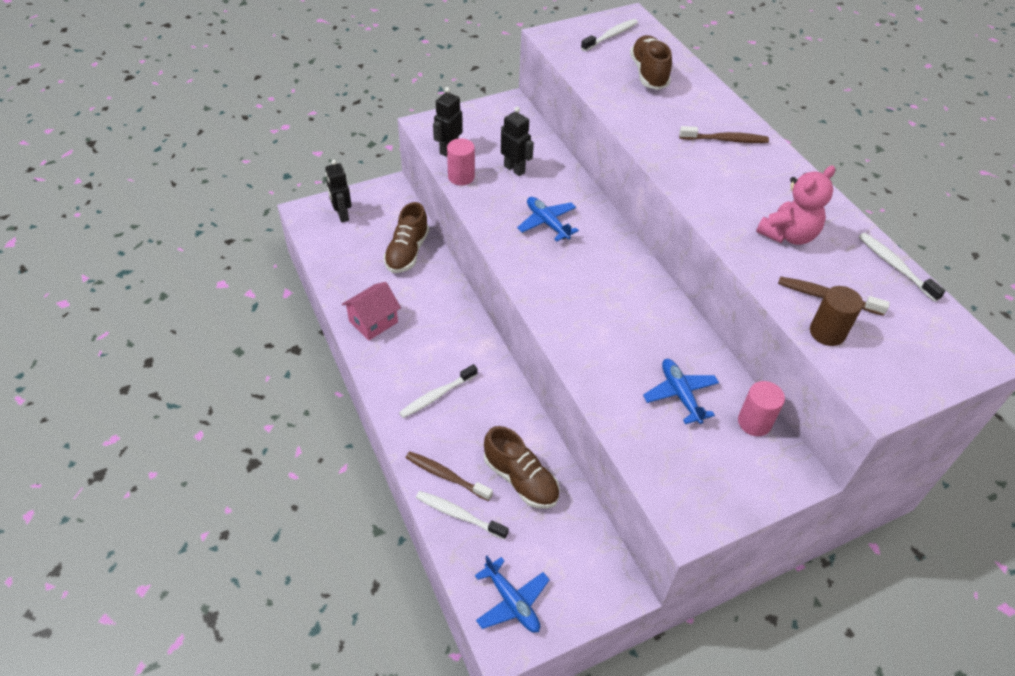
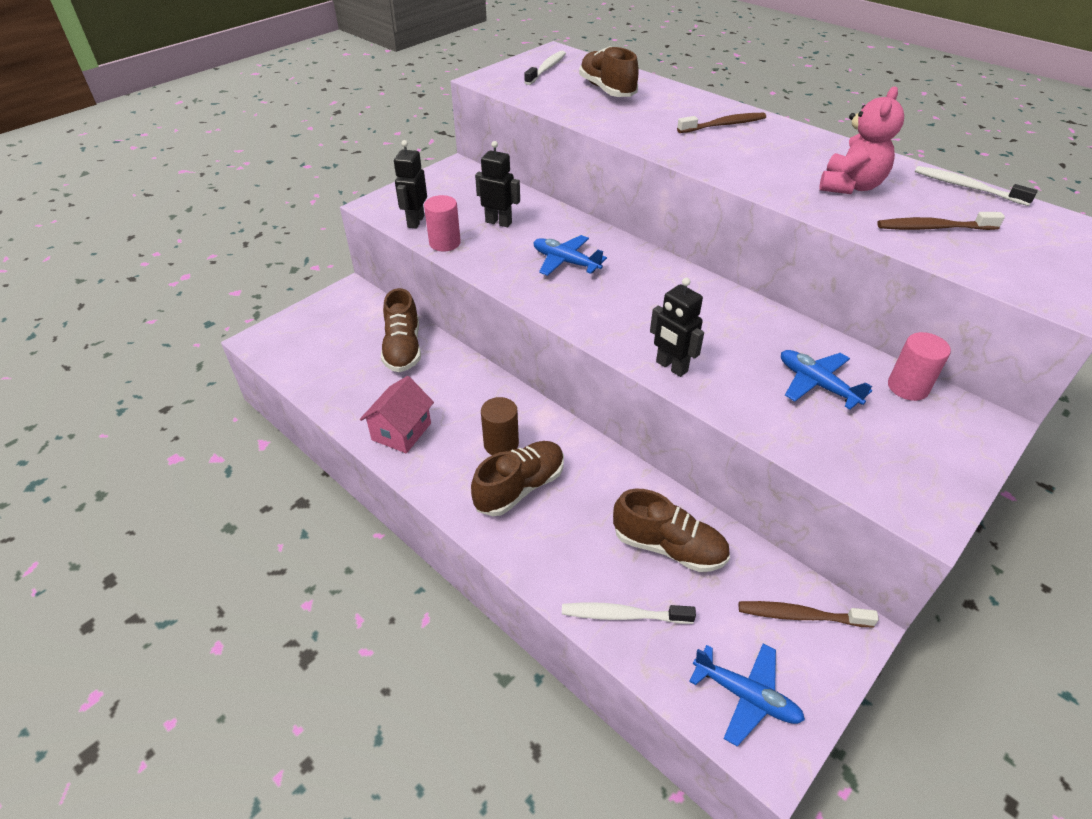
camera: 20 degrees left, 5 degrees down
(342, 215) = (307, 332): black robot -> black robot (671, 367)
(437, 396) = (520, 488): white toothbrush -> brown shoe
(446, 476) = (582, 574): brown toothbrush -> brown toothbrush (800, 615)
(827, 332) = (963, 258): brown cylinder -> brown cylinder (501, 444)

